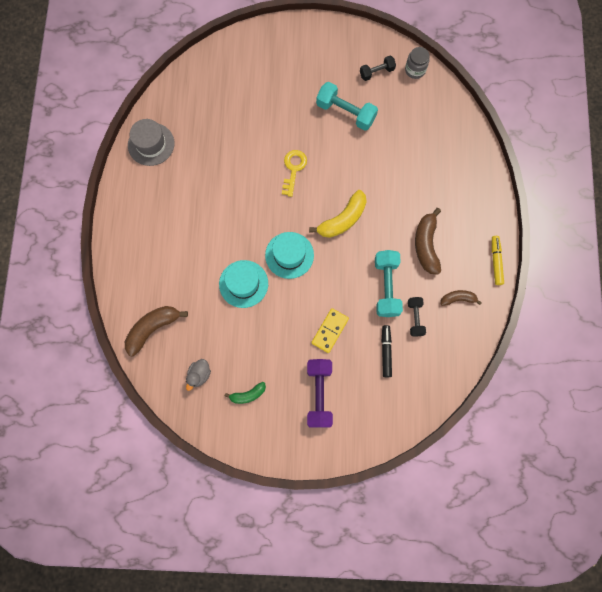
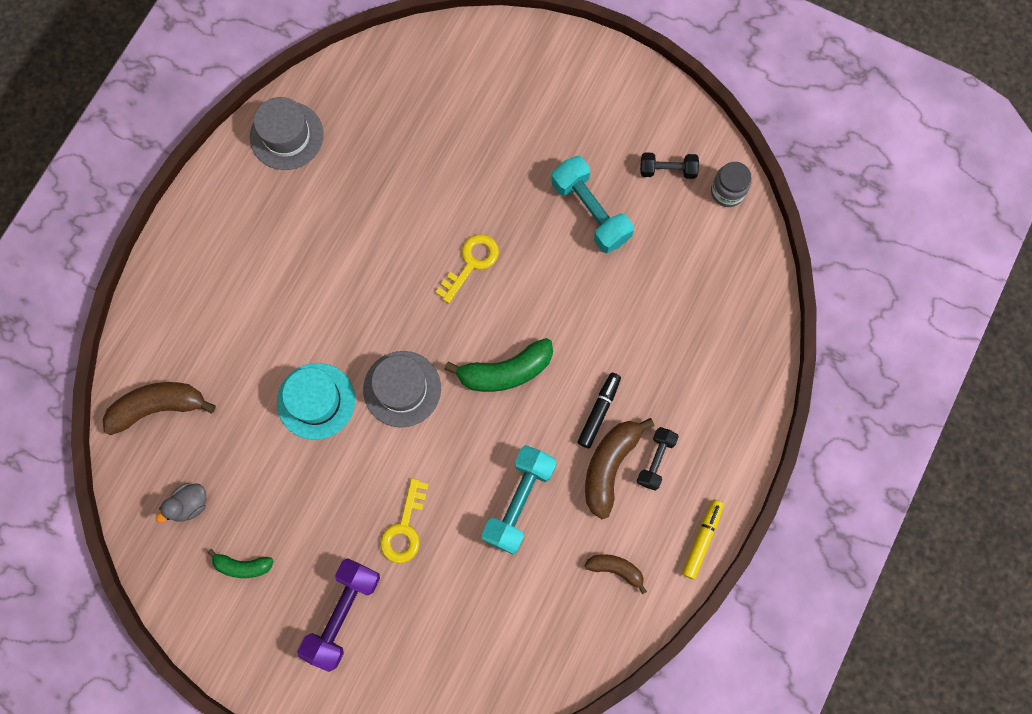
camera: 25 degrees right, 0 degrees up
(289, 255) = (402, 389): turquoise hat -> grey hat
(330, 331) = (404, 528): yellow domino -> yellow key
(342, 219) = (505, 371): yellow banana -> green banana
(386, 352) = (470, 598): black marker -> black marker (599, 411)
(415, 318) = (538, 568): black dumbbell -> black dumbbell (656, 460)

